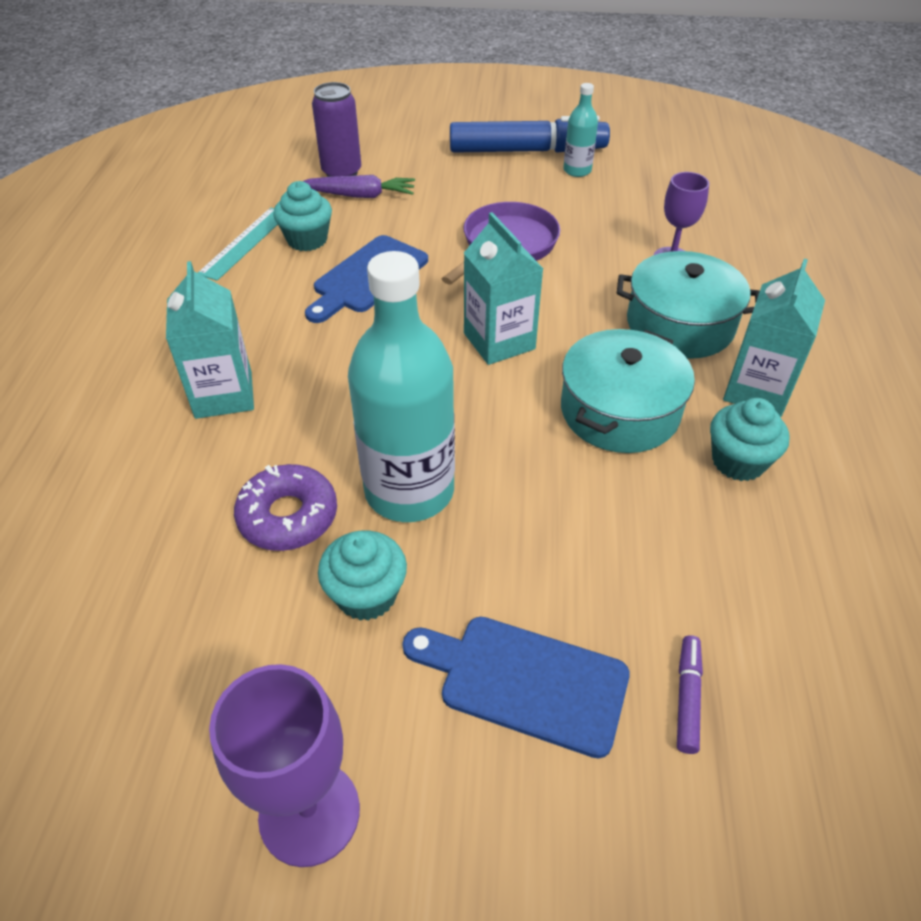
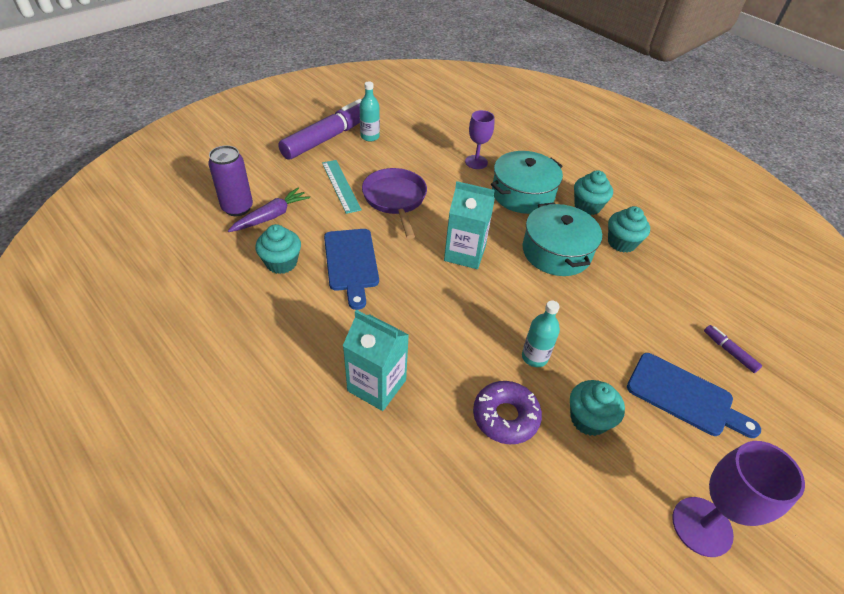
camera: 50 degrees left, 0 degrees up
(245, 243) = (244, 289): turquoise ruler -> turquoise ruler (340, 186)
(409, 490) = (534, 357): turquoise bottle -> turquoise bottle, size x0.47
(525, 681) = (684, 396): blue cutting board -> blue cutting board turned 120 degrees counterclockwise
(527, 151) = (328, 137): blue marker -> purple marker
(757, 391) = (587, 206): turquoise carton -> turquoise cupcake

